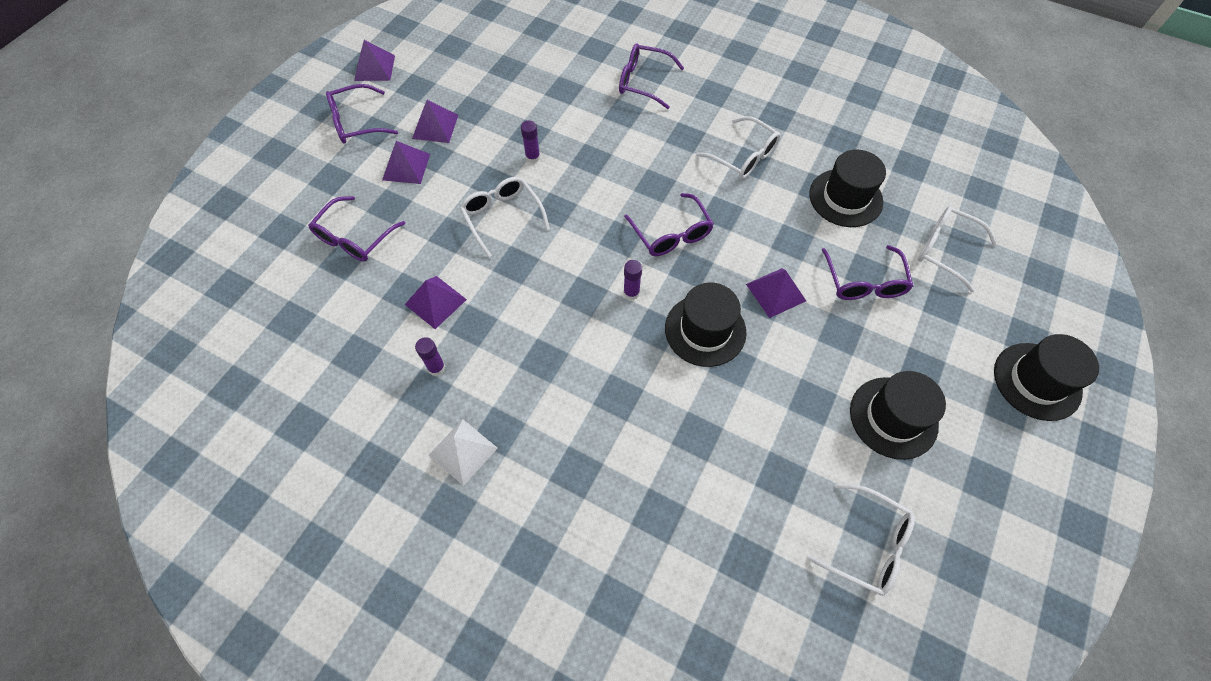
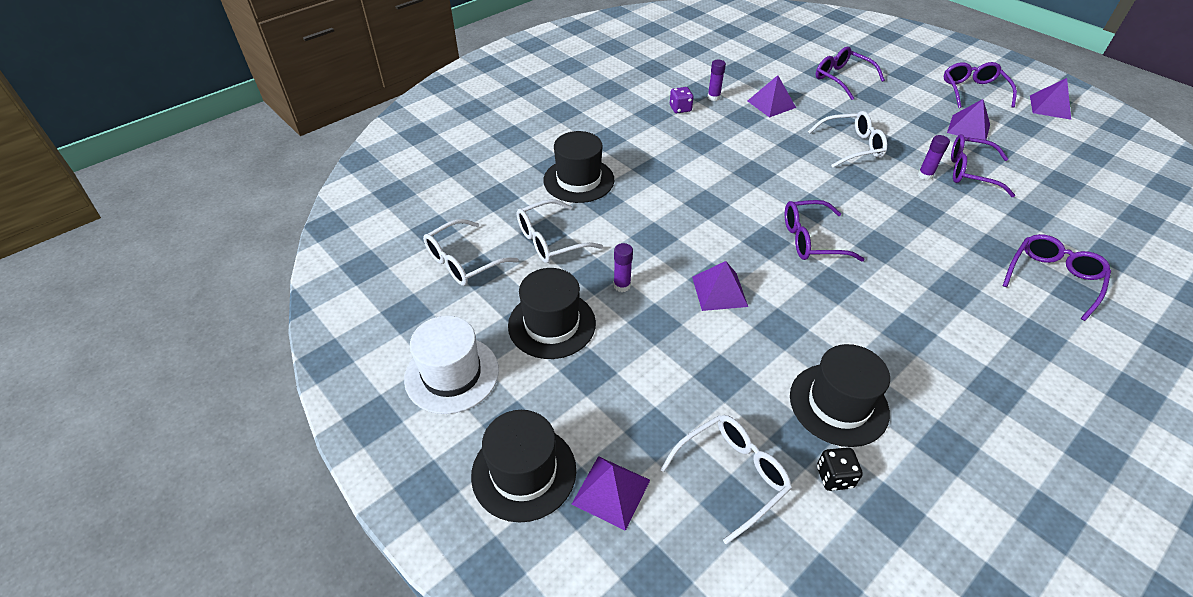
camera: 110 degrees right, 15 degrees down
(406, 166) = (917, 108): purple pyramid -> purple pyramid (611, 492)
(463, 451) = (645, 98): white pyramid -> none
(476, 401) = (680, 109): none -> purple dice
(631, 293) = (749, 198): purple glue stick -> purple glue stick (622, 286)
(705, 330) = (694, 231): black hat -> black hat (578, 180)
(744, 156) = (918, 330): white glasses -> white glasses (550, 240)
(864, 282) = (709, 368): purple glasses -> purple glasses (970, 172)
(906, 195) = (834, 477): none -> black dice
(998, 480) = (452, 374): none -> white hat

